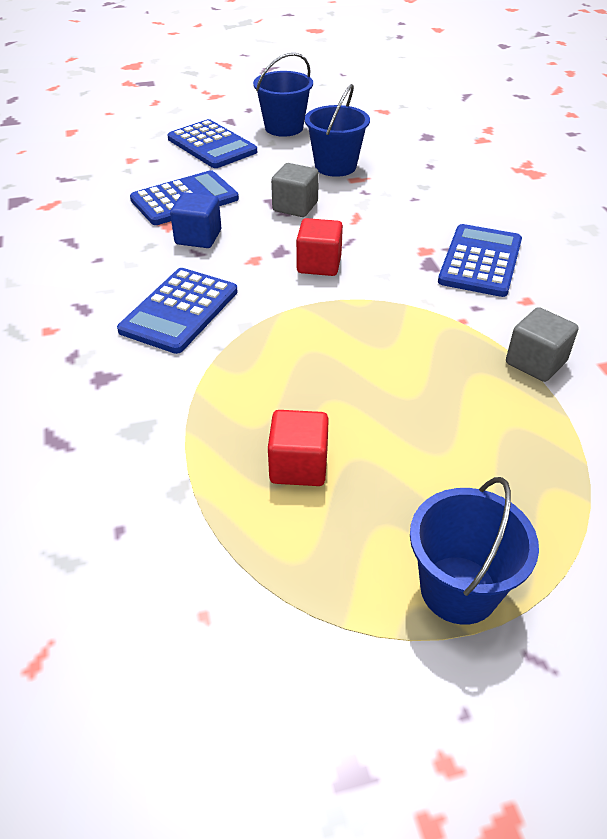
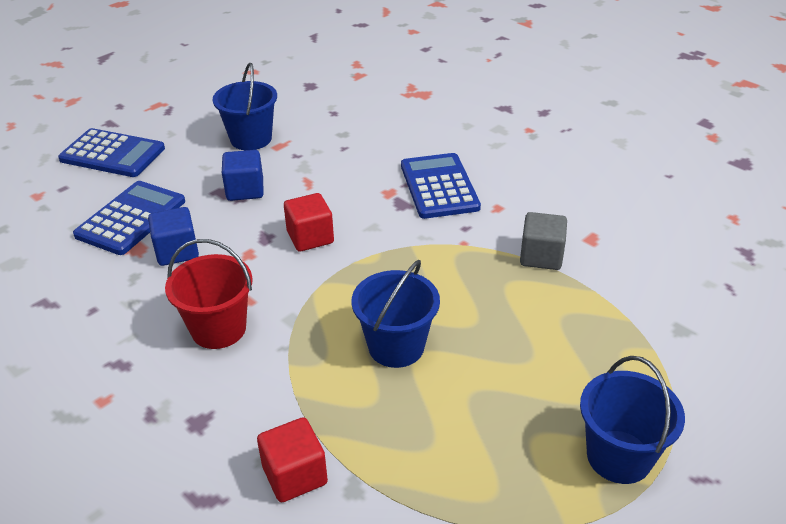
camera: 30 degrees left, 5 degrees down
(179, 311) = (218, 329): blue calculator -> red bucket
(284, 128) = (171, 115): blue bucket -> blue bucket (396, 347)
(295, 206) = (245, 190): grey cube -> blue cube
(298, 466) = (434, 420): red cube -> red cube (295, 475)

